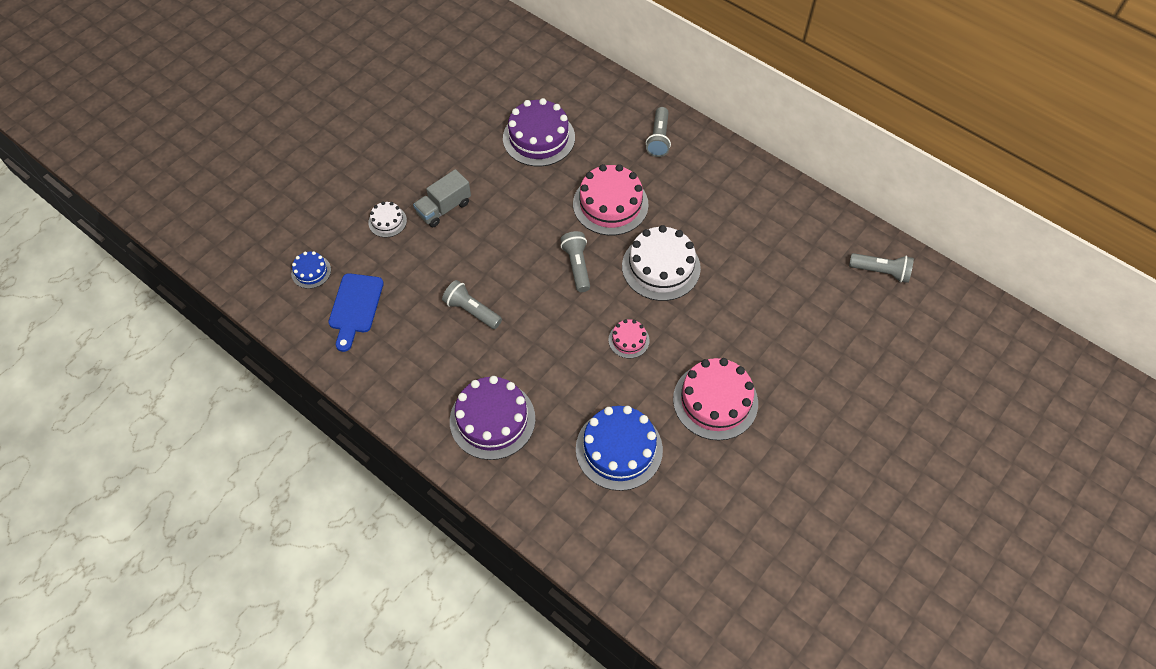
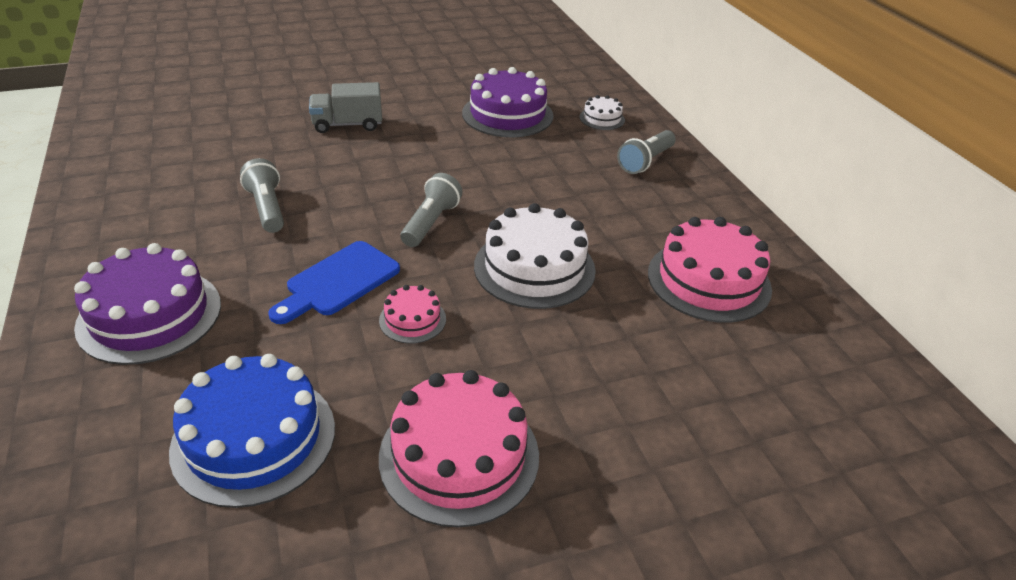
camera: 30 degrees right, 20 degrees down
(311, 271) = (165, 117): blue cake -> none
(355, 307) = (163, 156): blue cutting board -> blue cutting board (338, 281)
(387, 221) = (282, 113): white cake -> white cake (602, 118)
(610, 204) = (530, 189): pink cake -> pink cake (708, 280)
(881, 272) = (885, 423): grey flashlight -> none

